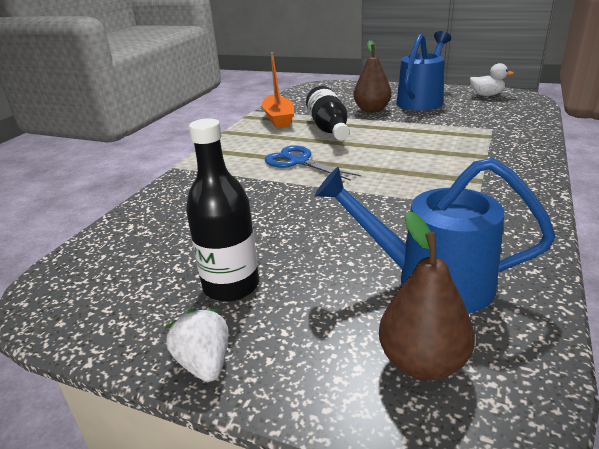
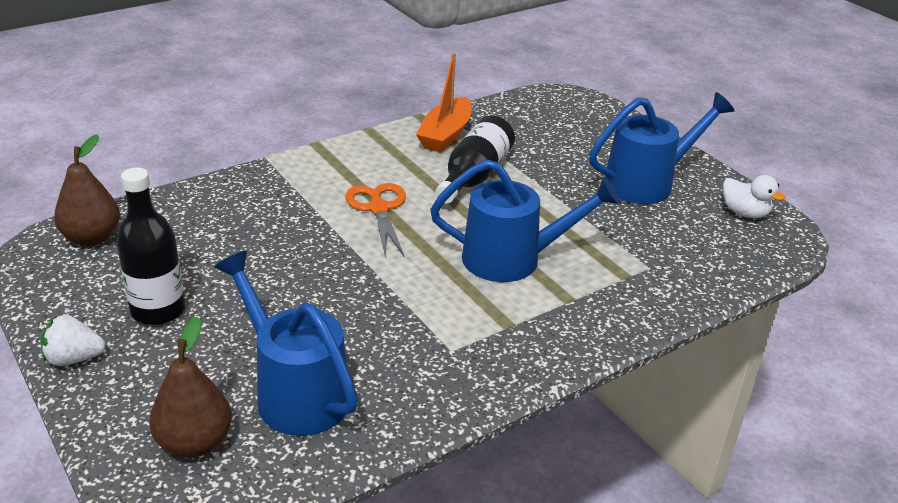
camera: 30 degrees right, 5 degrees up
(205, 363) = (74, 358): white strawberry -> white strawberry turned 105 degrees counterclockwise
(298, 162) = (378, 208): blue scissors -> orange scissors
(372, 110) = (563, 170): brown pear -> brown pear (92, 237)
(421, 152) = (514, 259): none -> blue watering can

